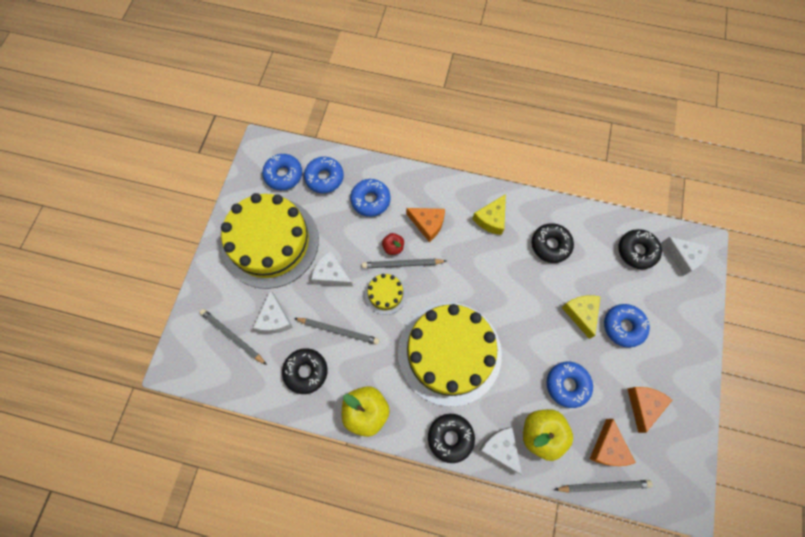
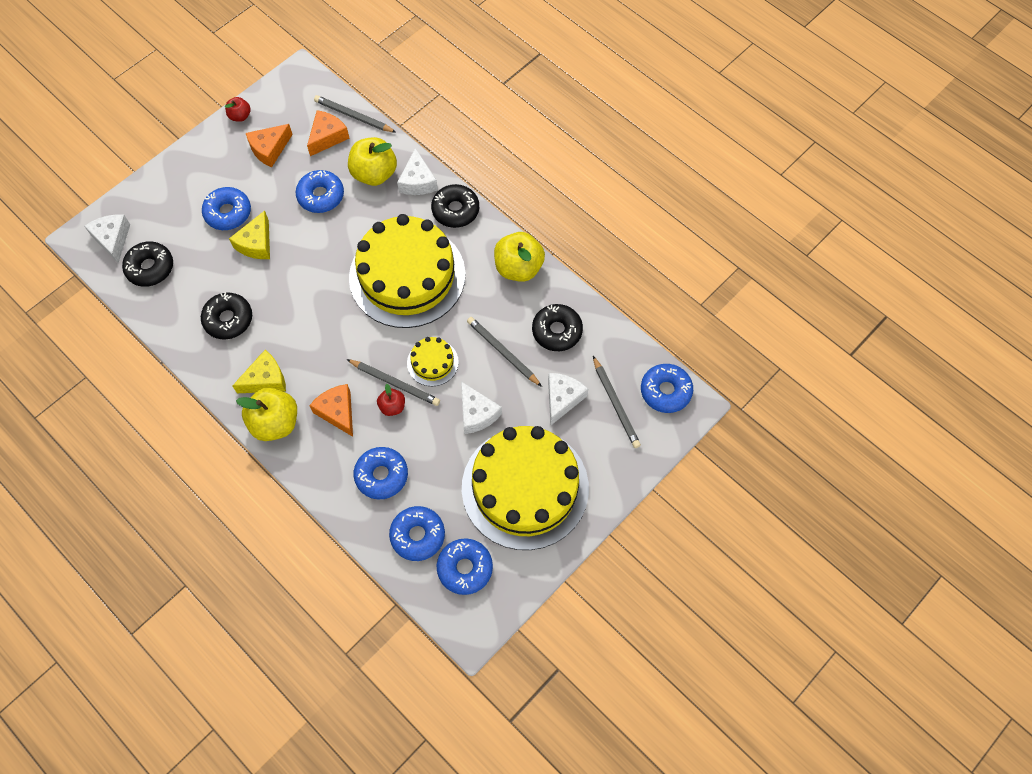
camera: 150 degrees left, 5 degrees down
(197, 368) = (665, 391): none -> blue donut
(462, 195) = (275, 423): none -> yellow apple
(695, 424) = (240, 116): none -> red apple

